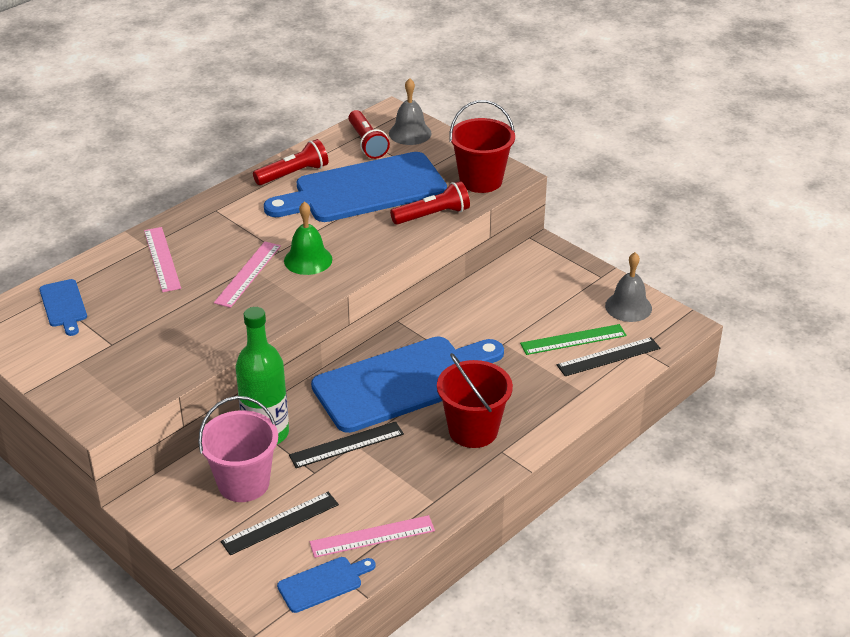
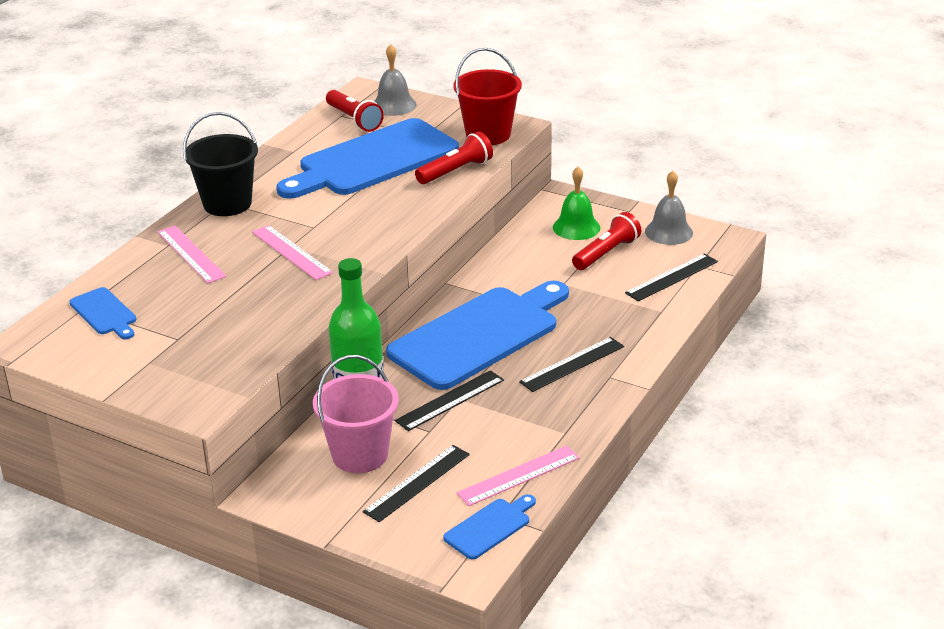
camera: 15 degrees left, 5 degrees down
(216, 212) = (227, 204): none -> black bucket
(248, 274) = (292, 252): pink ruler -> pink ruler turned 45 degrees counterclockwise
(293, 174) = (291, 158): red flashlight -> red flashlight (606, 253)
(308, 260) = (348, 229): green bell -> green bell (576, 227)
(473, 430) = (572, 364): red bucket -> black ruler
(573, 340) = (630, 269): green ruler -> none

